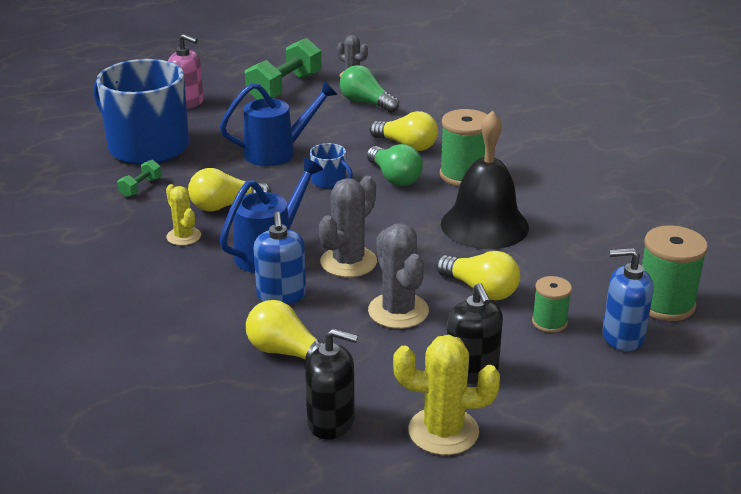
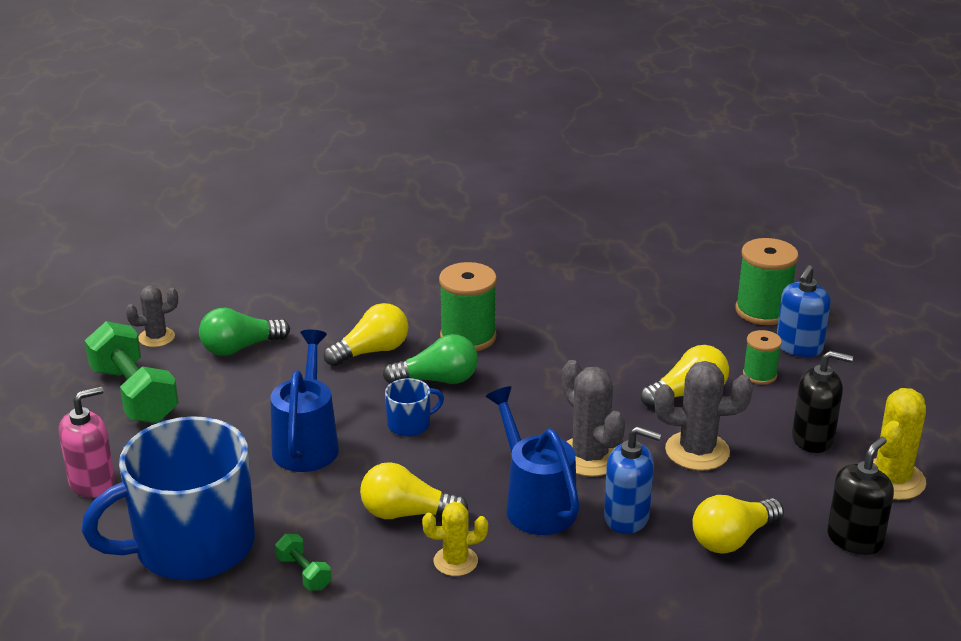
camera: 65 degrees left, 0 degrees up
(225, 206) = (407, 513): yellow light bulb -> yellow light bulb turned 90 degrees clockwise
(484, 225) = (575, 356): black bell -> none

